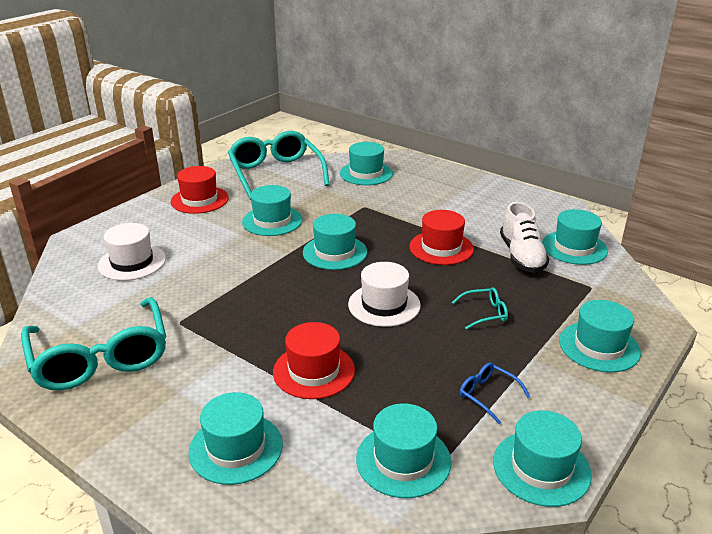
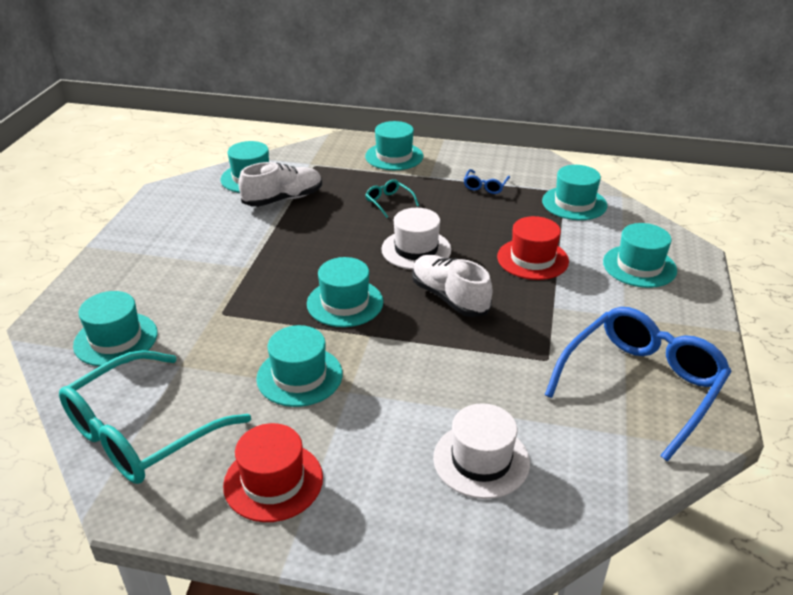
camera: 115 degrees left, 5 degrees up
(100, 357) = (641, 385): turquoise glasses -> blue glasses
(298, 301) = (449, 297): none -> white shoe
(441, 248) = (293, 241): red hat -> none
(541, 468) = (530, 162): turquoise hat -> none

